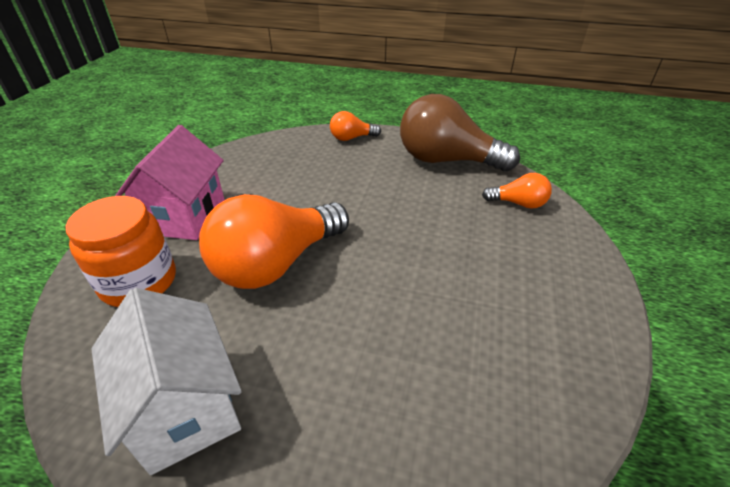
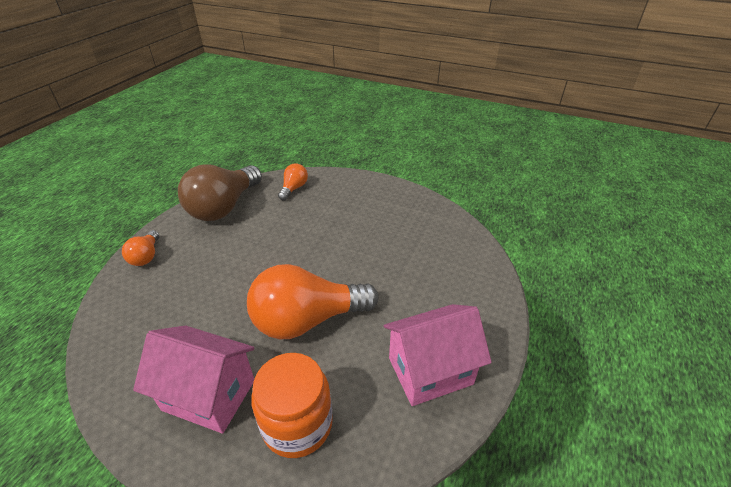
camera: 80 degrees left, 0 degrees up
(185, 408) = (430, 371): white house -> pink house
(276, 263) = (307, 320): orange light bulb -> orange light bulb turned 105 degrees clockwise

